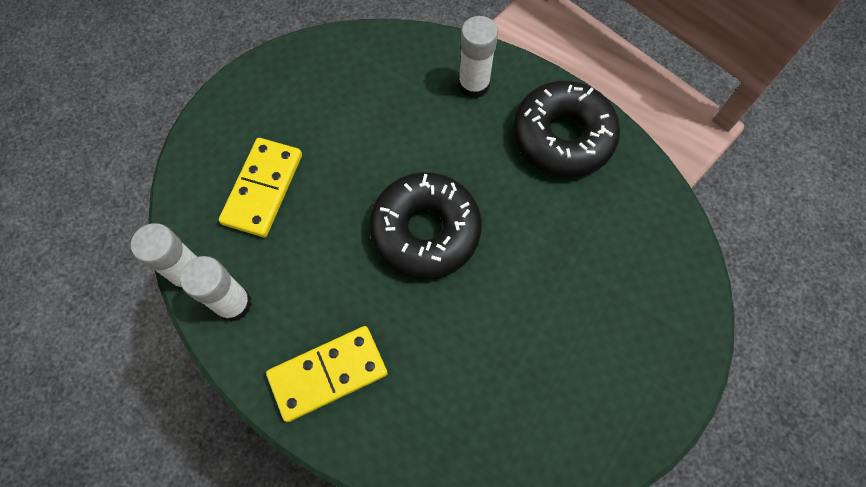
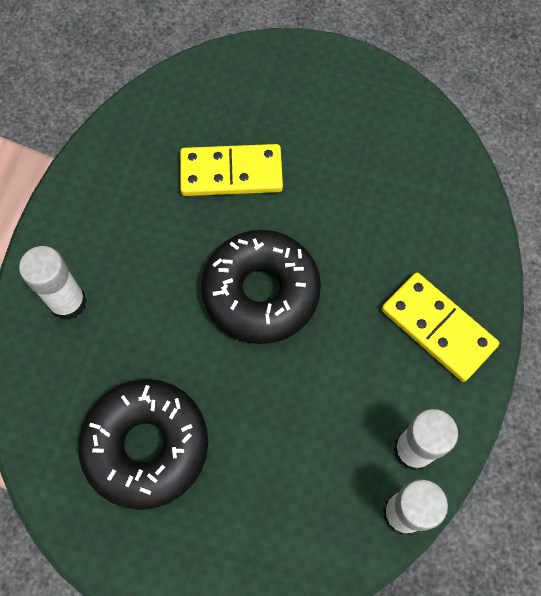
camera: 110 degrees left, 0 degrees up
(263, 189) = (275, 480): yellow domino -> yellow domino (231, 173)
(562, 137) = (108, 198): black donut -> black donut (146, 446)

